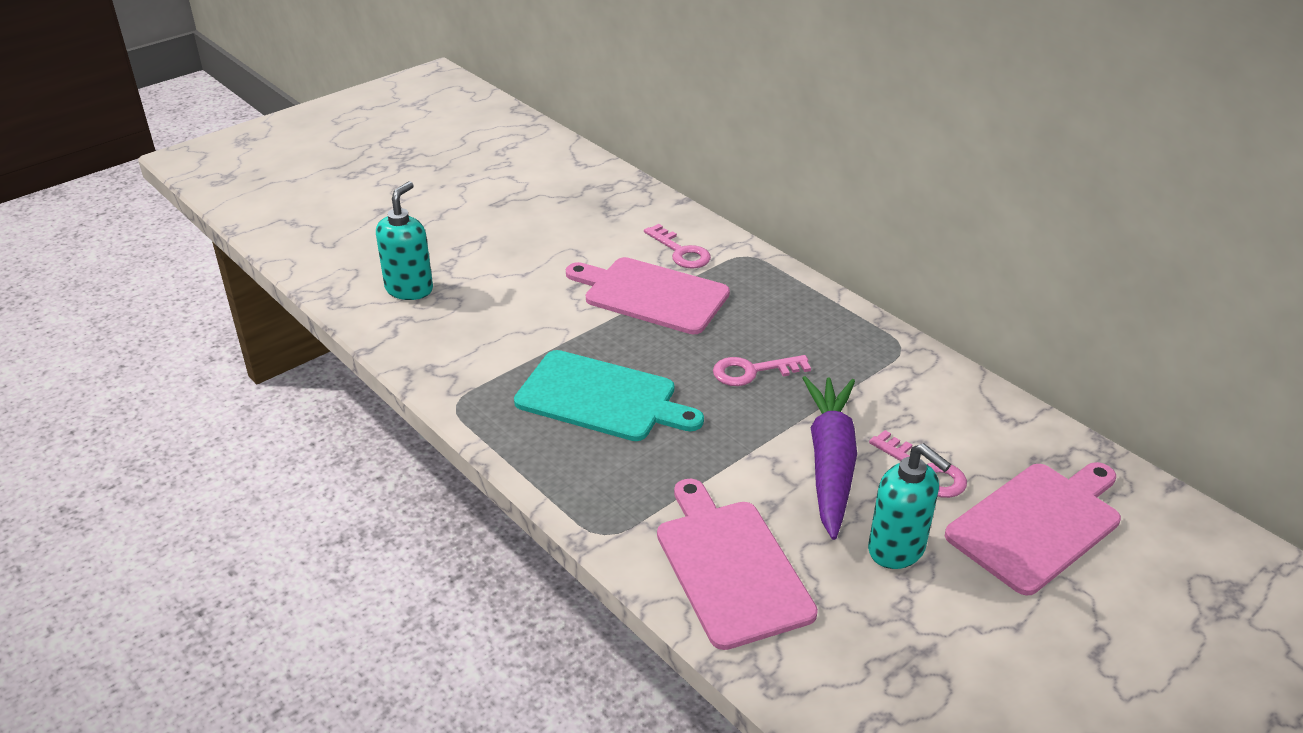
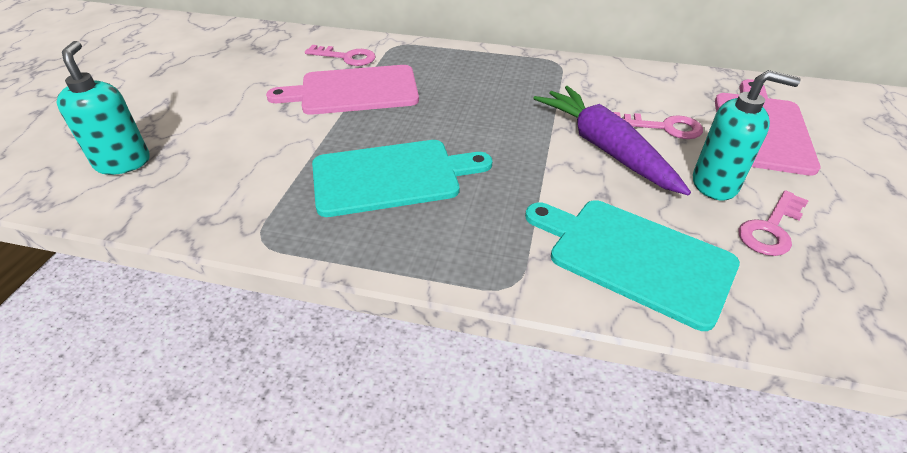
camera: 35 degrees left, 5 degrees up
(730, 567) = (634, 257): pink cutting board -> turquoise cutting board
(752, 371) = (484, 112): pink key -> pink key (771, 229)

